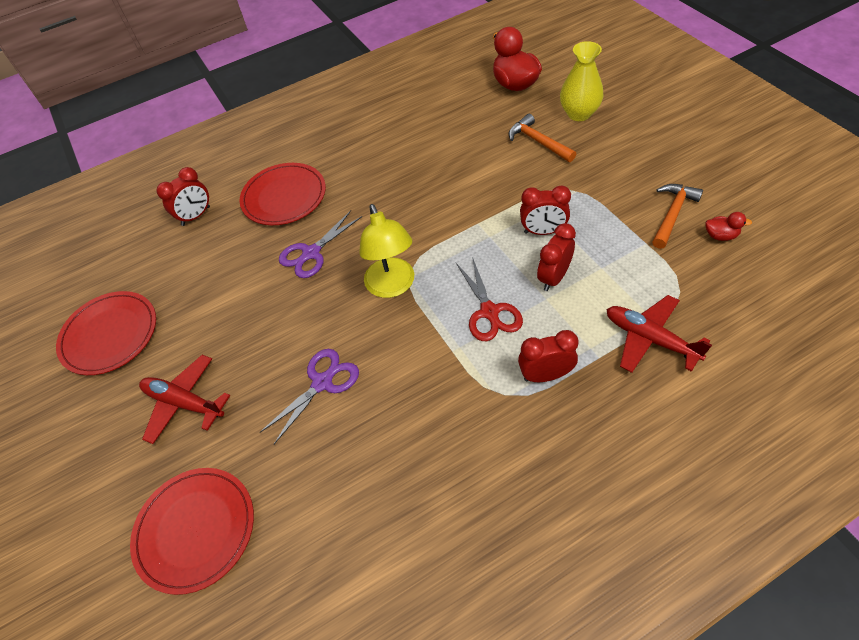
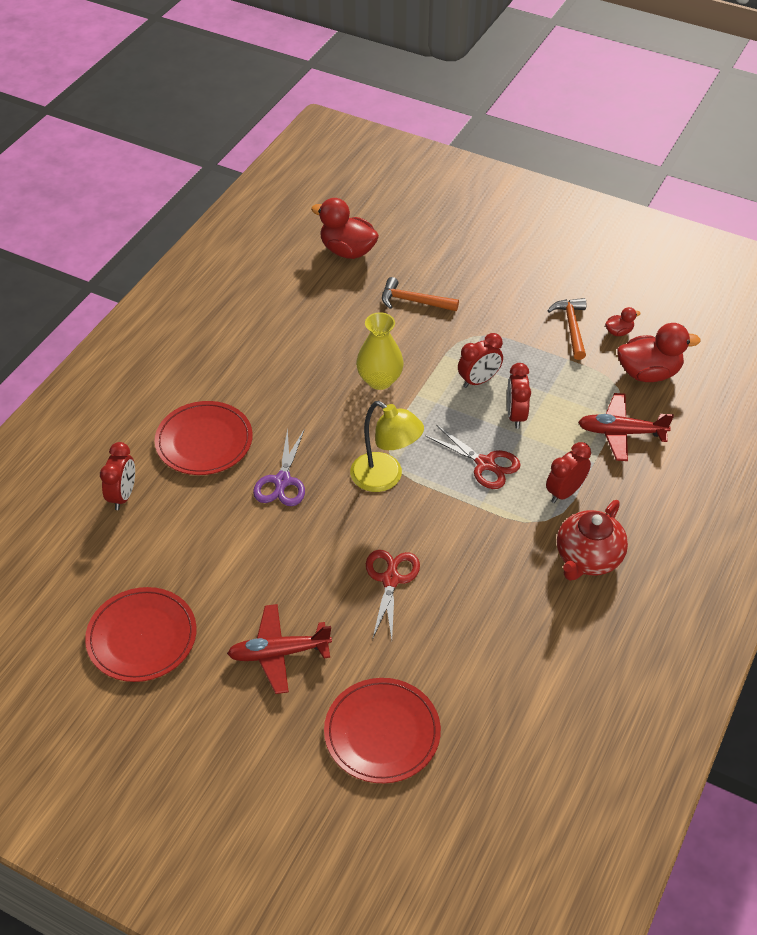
camera: 40 degrees left, 5 degrees down
(322, 383) = (390, 580): purple scissors -> red scissors
(518, 457) = (588, 558): none -> red teapot
(579, 114) = (431, 262): yellow vase -> yellow vase (379, 380)
(725, 289) = (648, 373): none -> red duck

